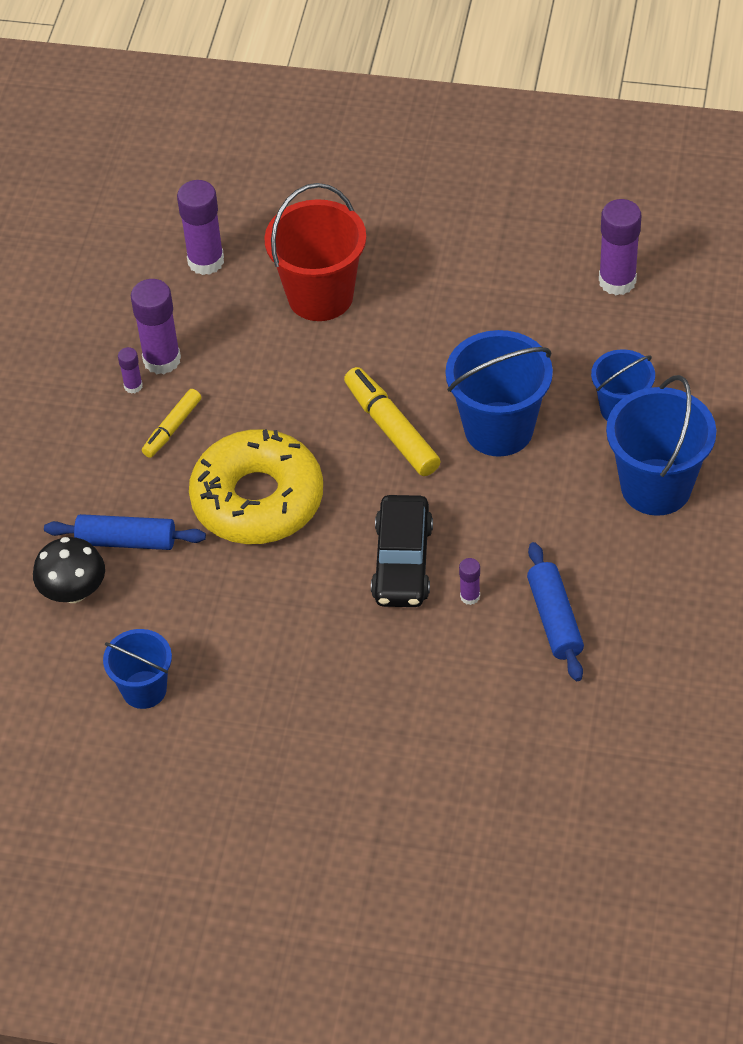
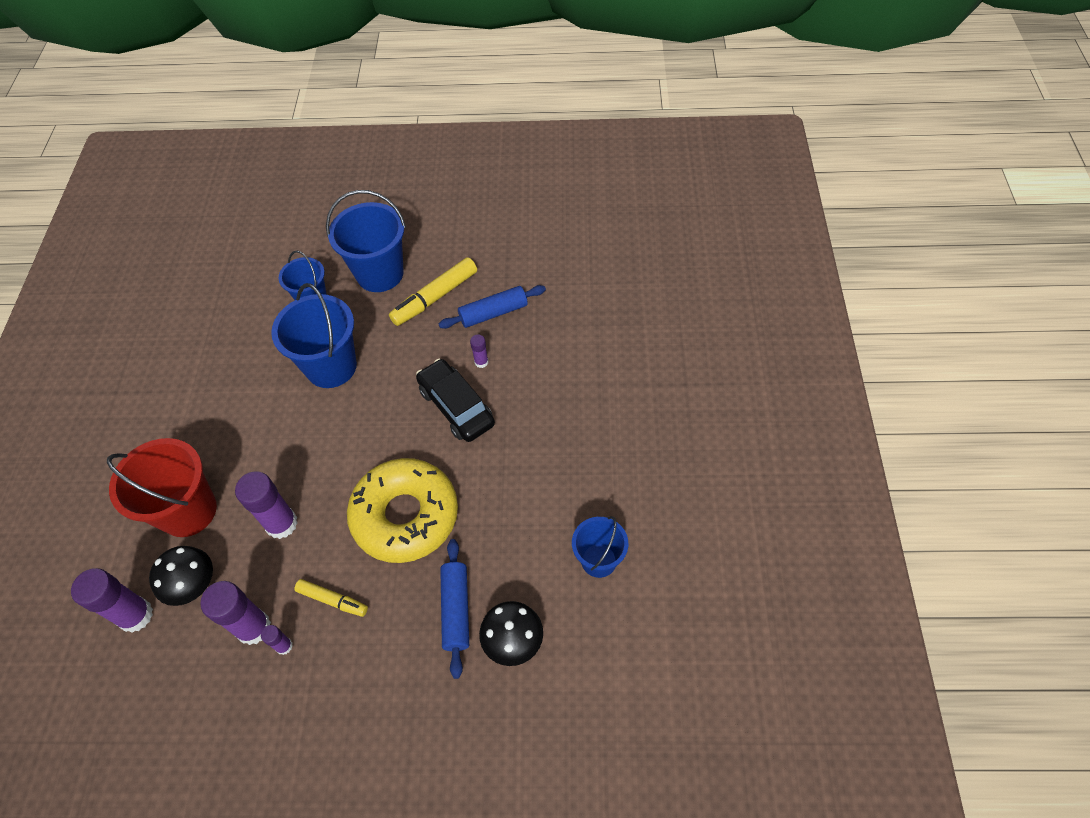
camera: 100 degrees left, 5 degrees up
(226, 306) = (193, 585): none -> black mushroom
(391, 429) = (332, 434): yellow marker -> yellow marker (435, 297)
(402, 562) = (456, 407): black car -> black car turned 120 degrees counterclockwise
(617, 281) = (192, 315): purple glue stick -> purple glue stick (281, 524)

